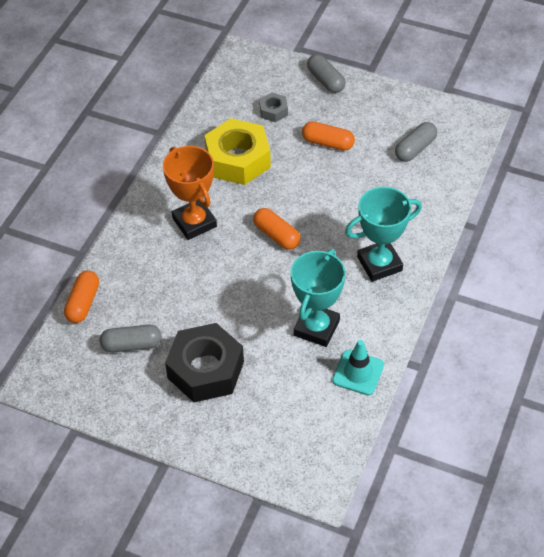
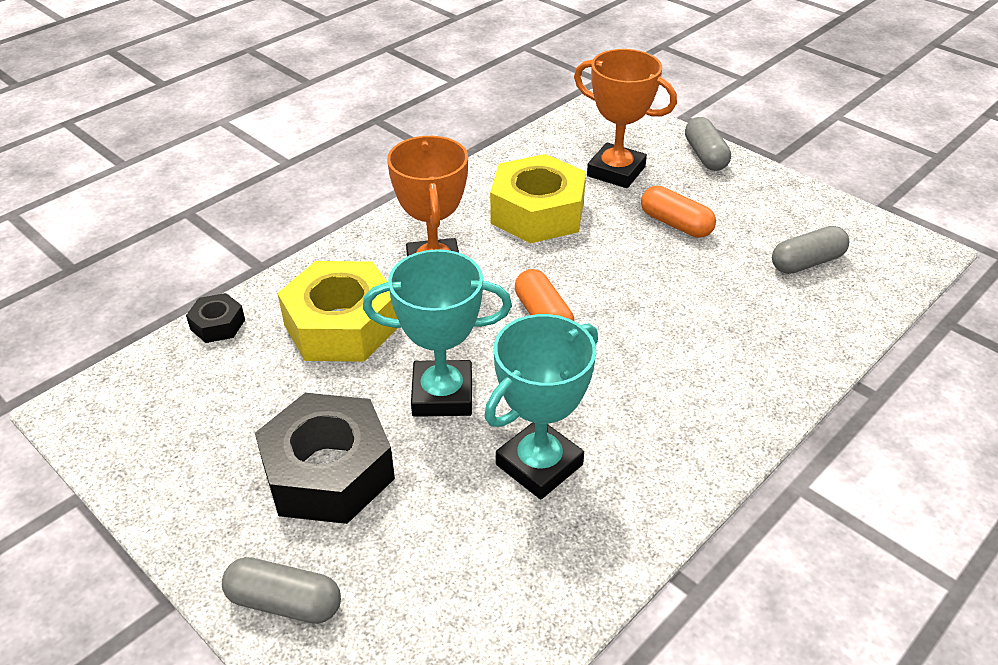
camera: 20 degrees right, 10 degrees down
(83, 303) = (218, 324): orange capsule -> black nut
(131, 345) = (244, 400): grey capsule -> grey capsule (284, 602)
(159, 279) = (341, 325): none -> yellow nut
(273, 111) = (616, 171): grey nut -> orange trophy
(358, 372) = (575, 561): turquoise traffic cone -> none
(379, 264) = (687, 400): turquoise trophy -> turquoise trophy (442, 395)

